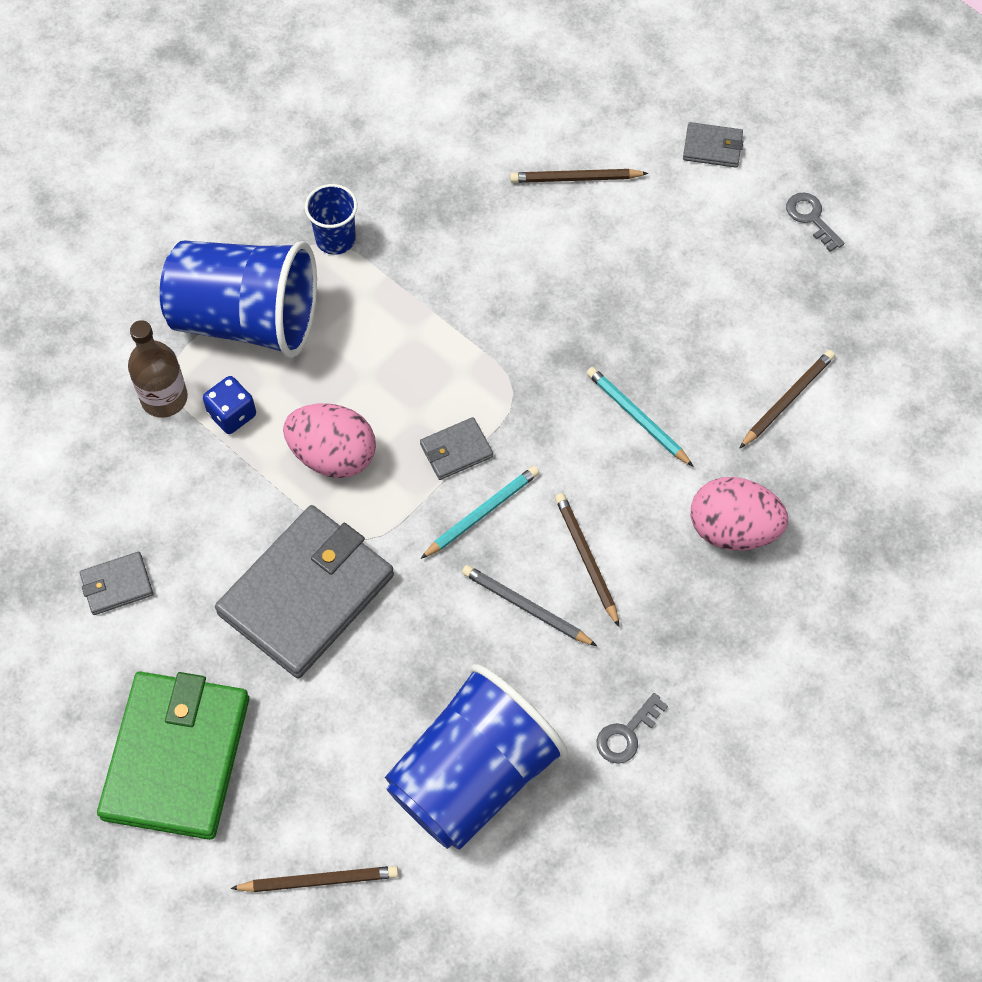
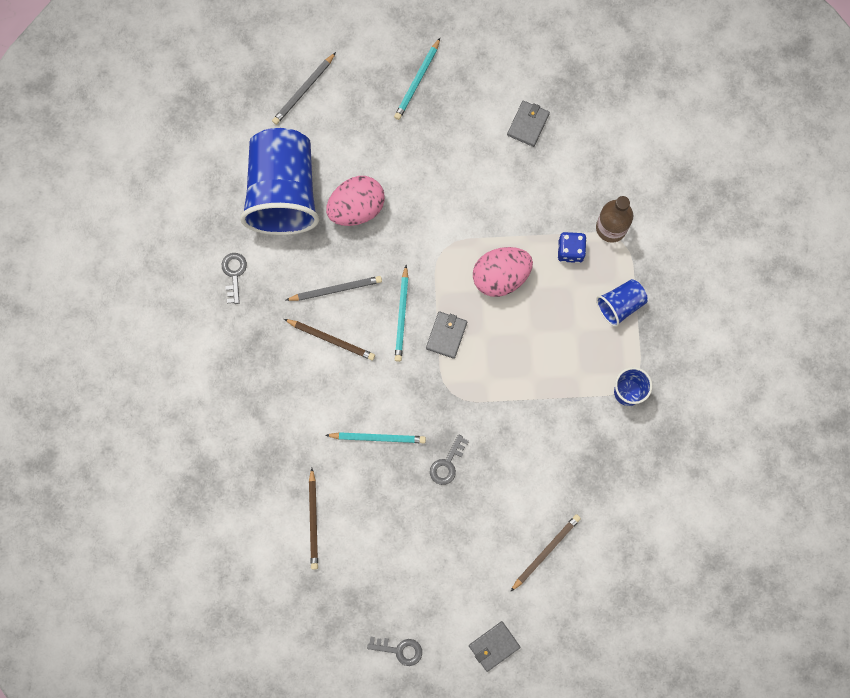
camera: 135 degrees right, 15 degrees up
(176, 757) = (417, 81): green wallet -> turquoise pencil
(246, 319) = (620, 305): blue cup -> blue cup, size x0.47
(306, 594) = (440, 200): grey wallet -> none
(319, 880) = (303, 90): brown pencil -> grey pencil
(590, 332) = (447, 464): none -> grey key
(733, 529) = (276, 421): pink egg -> pink egg (356, 208)

